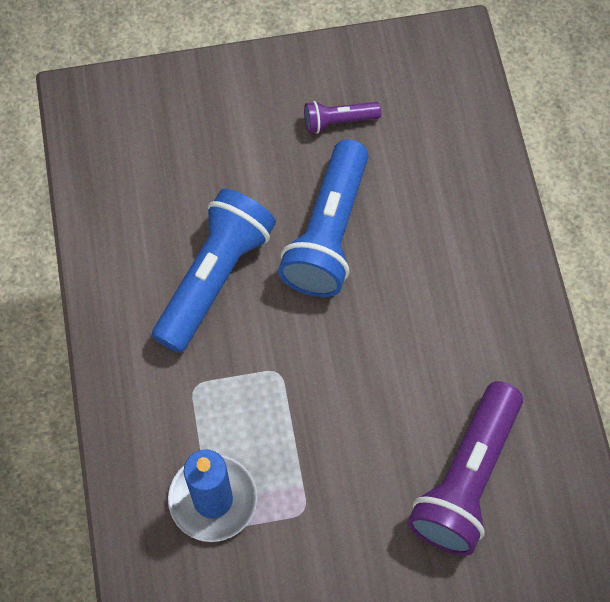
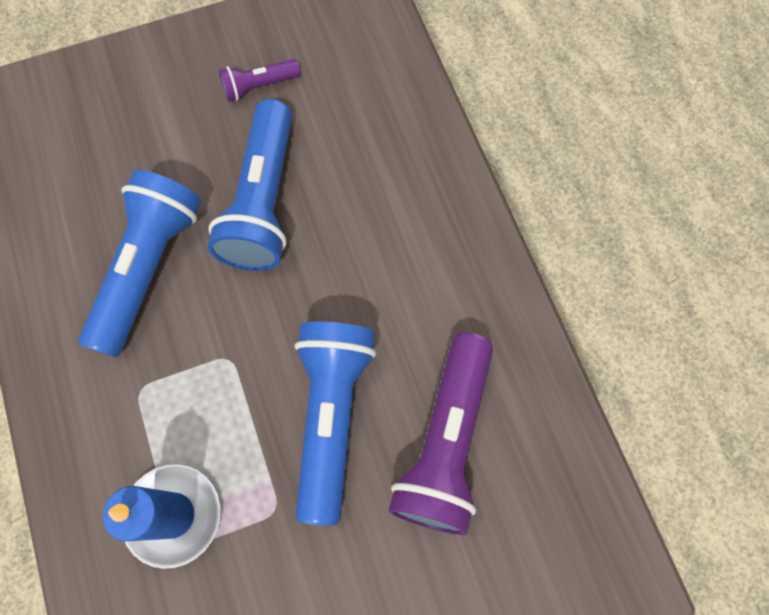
camera: 10 degrees left, 5 degrees up
(365, 438) = (331, 416): none -> blue flashlight

